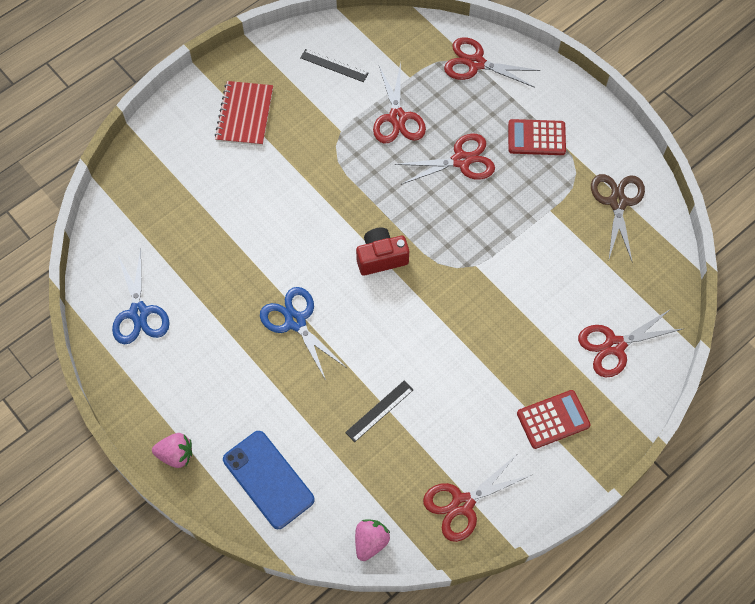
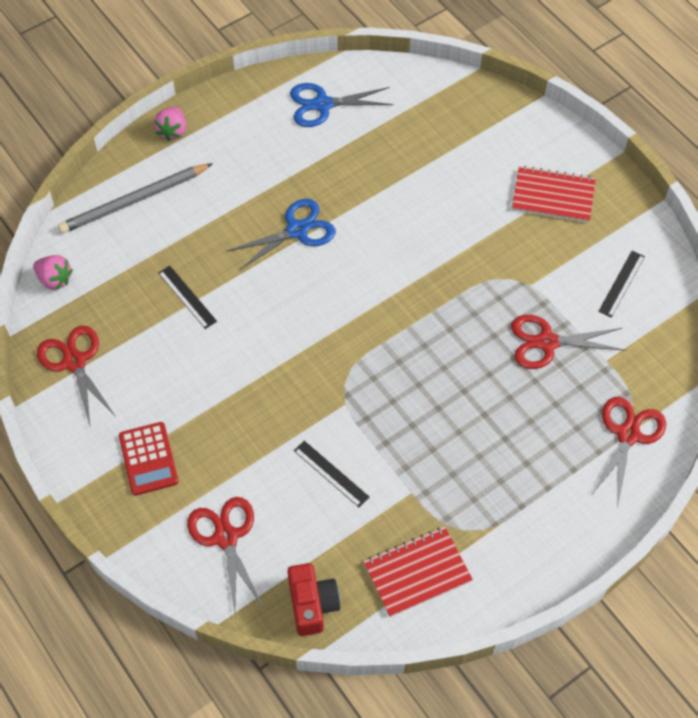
camera: 95 degrees right, 5 degrees down
(268, 479) = (134, 201): blue phone -> grey pencil
(381, 257) = (363, 312): red camera -> red camera (312, 604)
(461, 161) = (485, 403): red scissors -> none
(536, 138) = (515, 491): red calculator -> none
(543, 271) = (331, 474): none -> black ruler
(617, 202) = (417, 572): brown scissors -> red notebook

